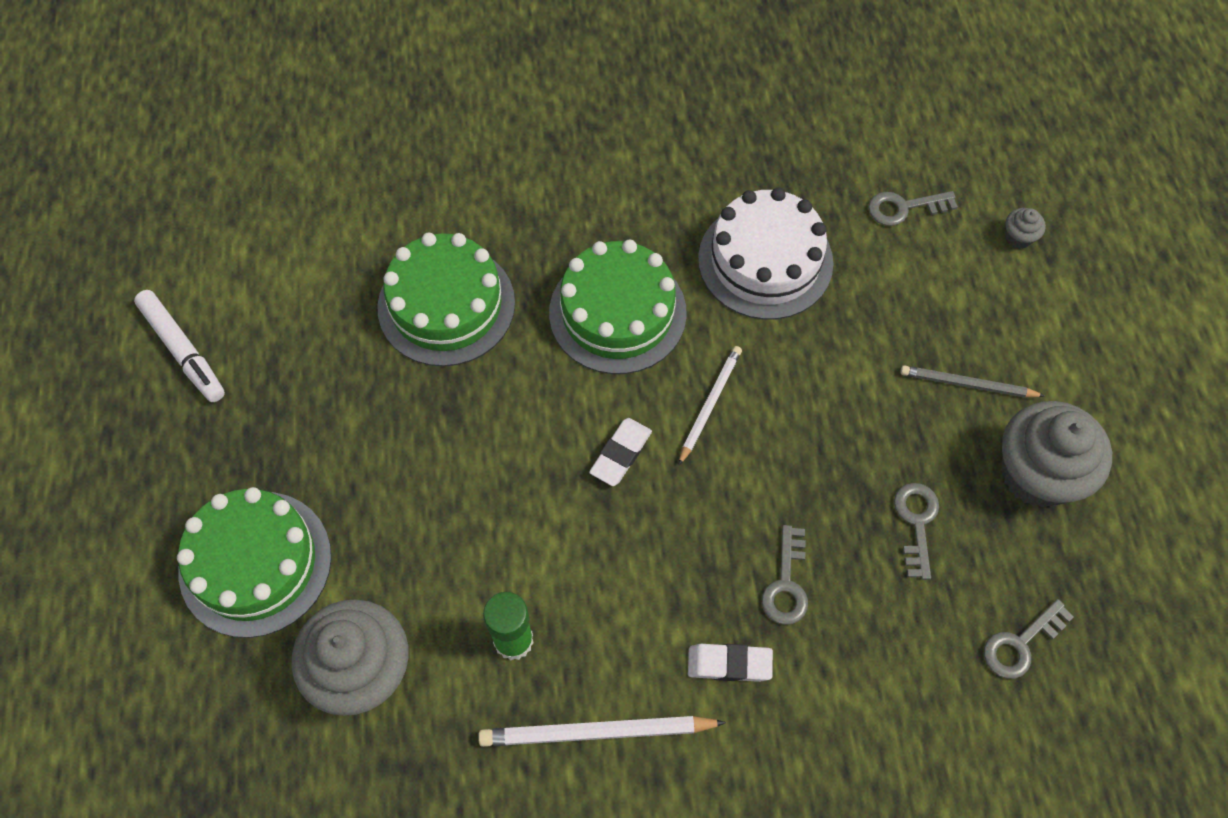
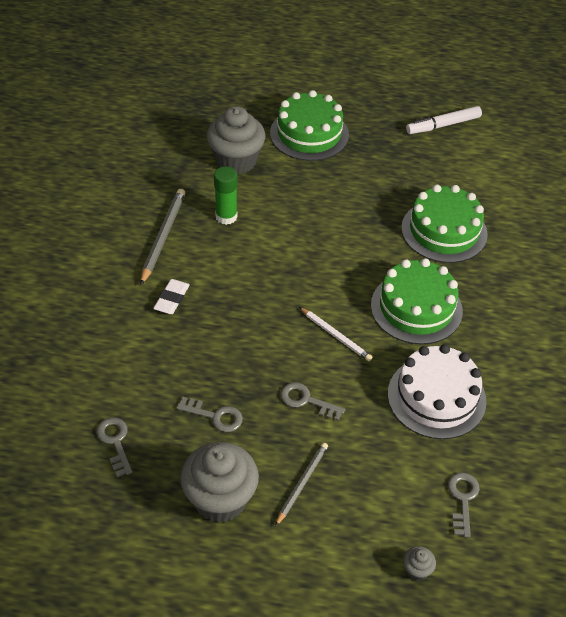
camera: 105 degrees right, 15 degrees down
(597, 733) = (163, 237): white pencil -> grey pencil
(620, 454) = (317, 285): white eraser -> none
(786, 584) = (205, 338): grey key -> grey key (306, 400)

